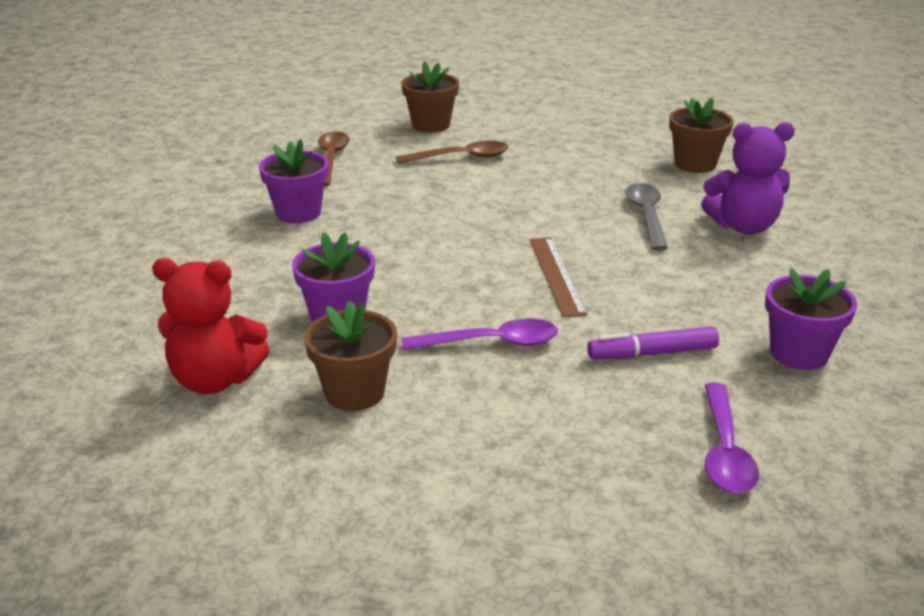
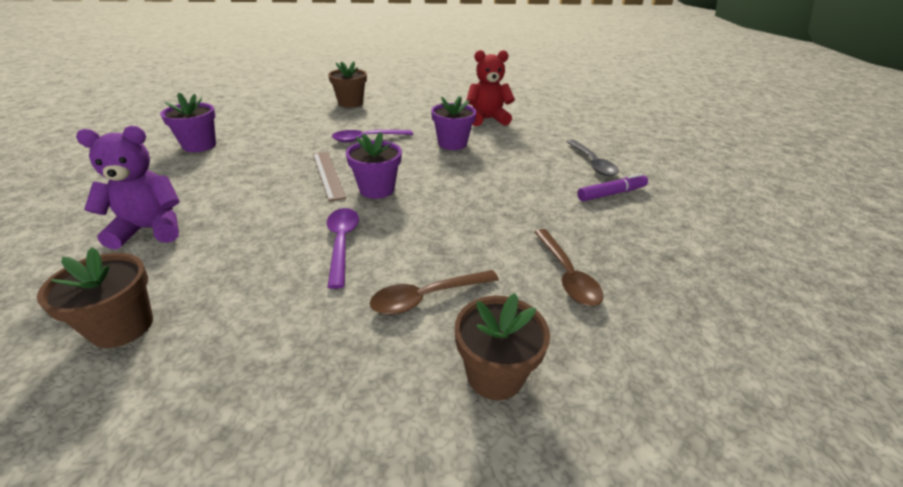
camera: 165 degrees right, 5 degrees up
(298, 213) = (534, 205): purple flower pot -> purple flower pot (377, 189)
(354, 392) = (425, 119): brown flower pot -> brown flower pot (350, 103)
(646, 216) = (237, 232): grey spoon -> grey spoon (592, 163)
(652, 353) = (282, 140): purple marker -> purple marker (611, 194)
(725, 451) = (267, 113): purple spoon -> purple spoon (341, 243)

